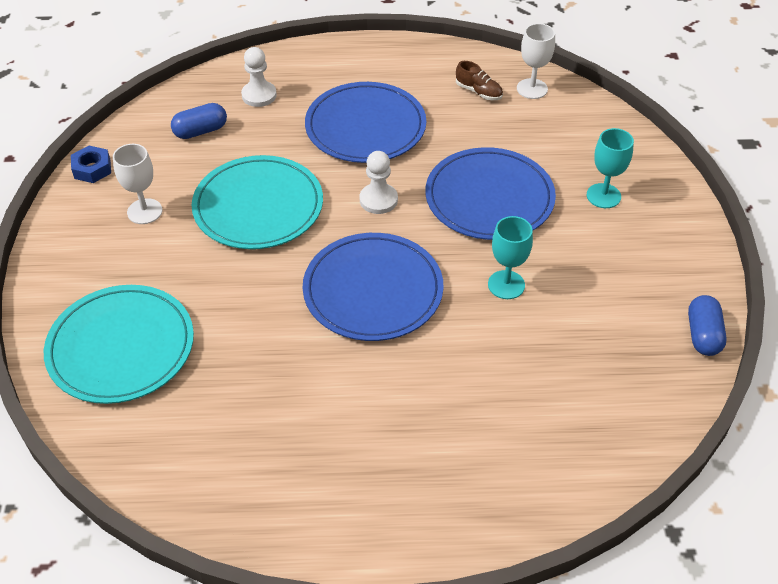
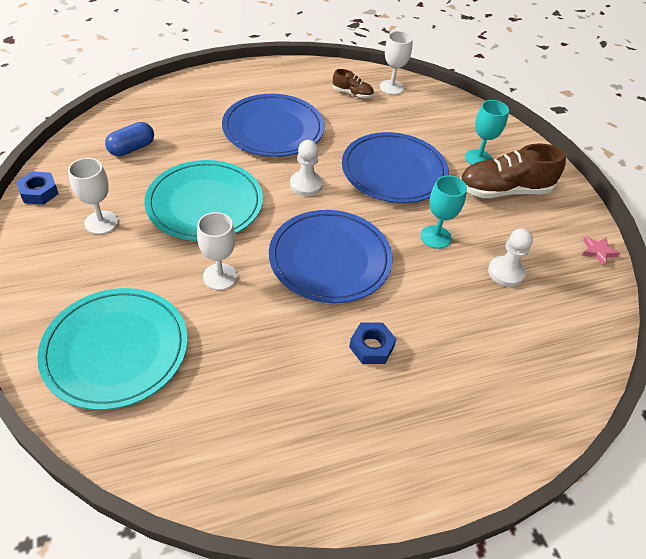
camera: 20 degrees left, 0 degrees up
(247, 290) = (220, 276): none -> white goblet
(259, 95) = (174, 114): white pawn -> white pawn (506, 272)
(381, 394) = (371, 347): none -> blue nut
(617, 241) = (504, 191): none -> brown shoe
(703, 335) = (598, 251): blue capsule -> pink star

